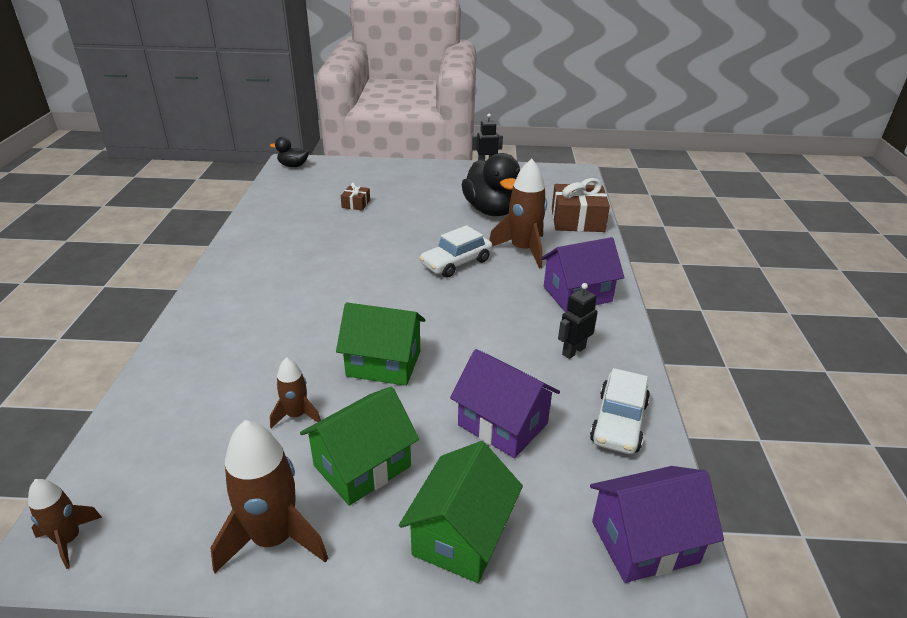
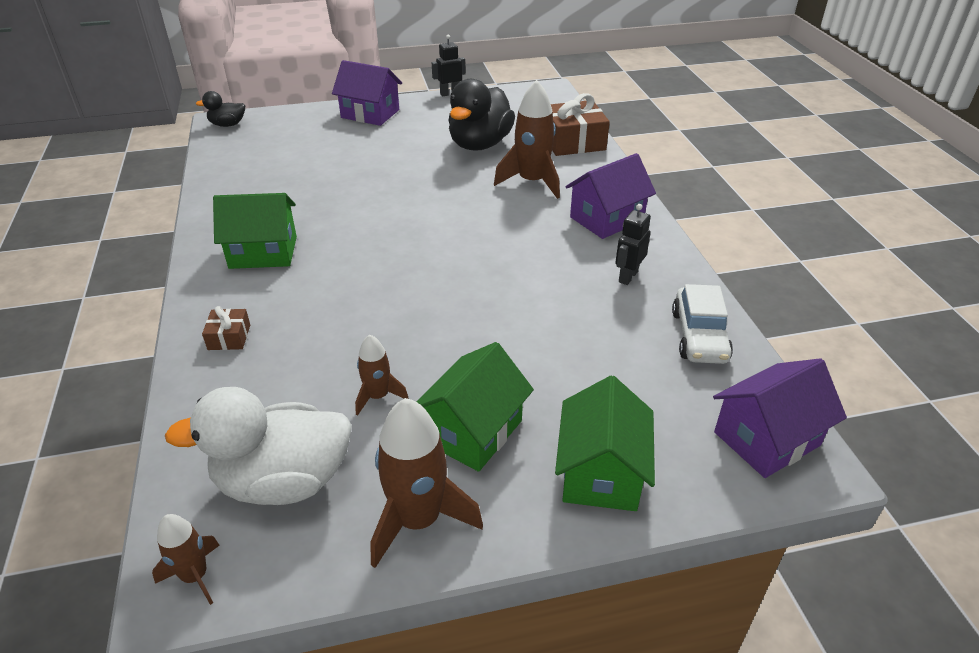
camera: 15 degrees left, 5 degrees up
(181, 473) = (283, 481): none -> white duck
(356, 204) = (325, 159): brown gift -> brown gift (229, 337)
(384, 363) = (443, 325): green house -> green house (263, 252)
(456, 263) = (469, 207): white car -> none
(492, 210) = (480, 144): black duck -> black duck turned 60 degrees clockwise
(502, 424) = (592, 361): purple house -> purple house (370, 114)

